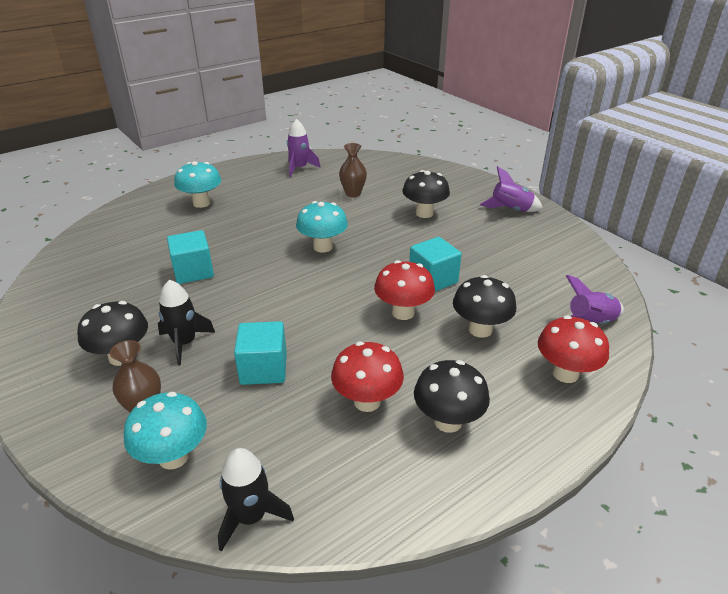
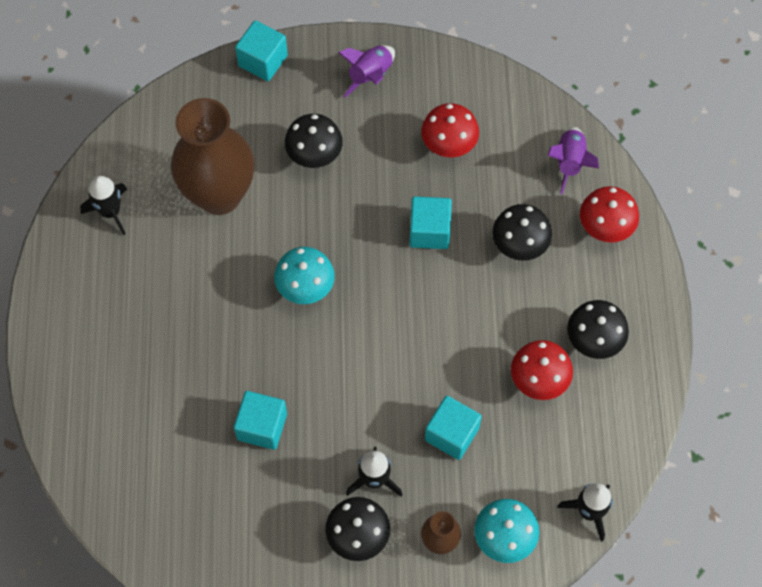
camera: 55 degrees left, 30 degrees up
(201, 203) = (117, 358): turquoise mushroom -> none
(299, 168) = (110, 212): purple rocket -> black rocket
(353, 194) = (219, 195): brown vase -> brown vase, size x2.24
(403, 312) = (457, 287): red mushroom -> red mushroom (448, 146)
(461, 174) = (263, 61): none -> turquoise cube

